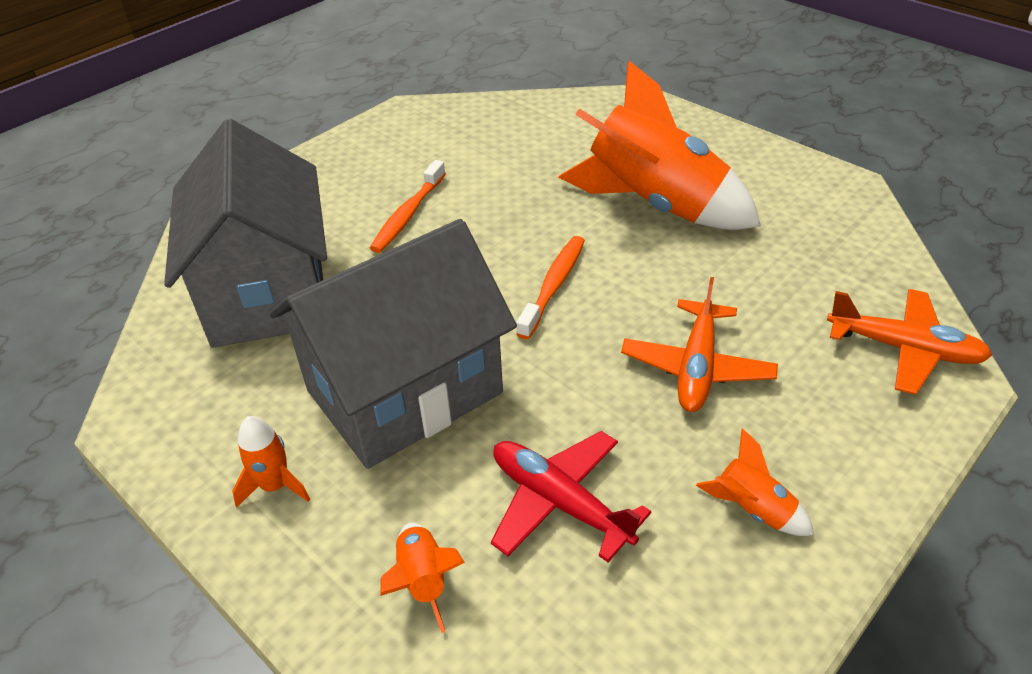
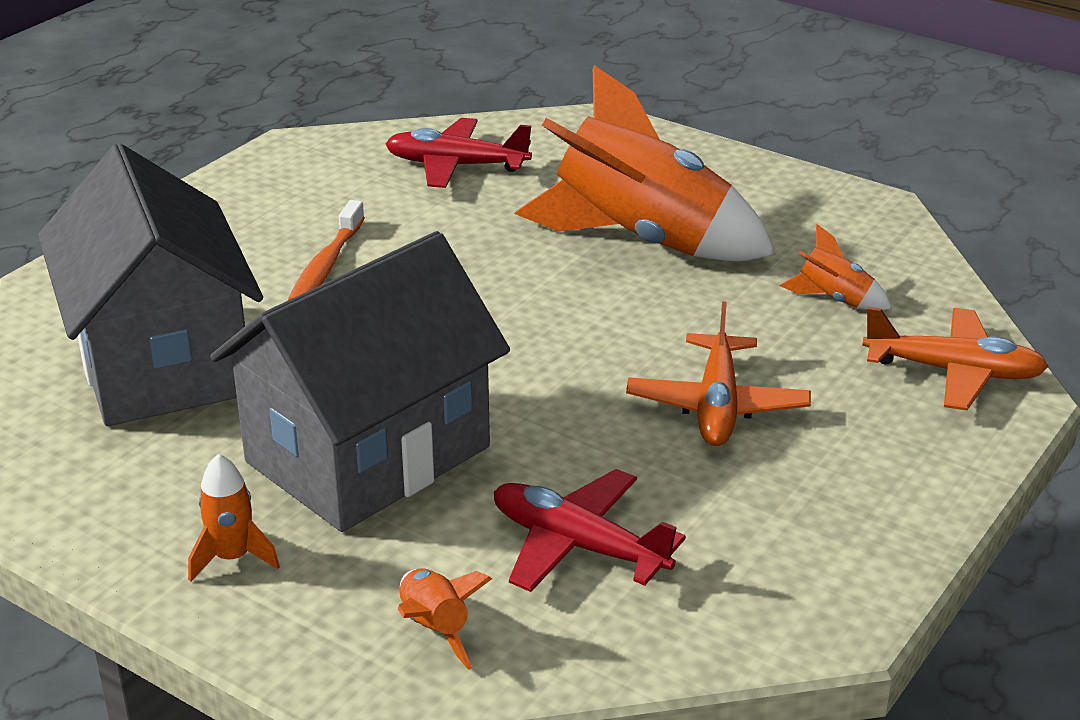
camera: 10 degrees left, 10 degrees down
(523, 132) = (456, 166): none -> red plane
(554, 285) = (530, 334): orange toothbrush -> none
(752, 509) = (797, 534): orange rocket -> orange rocket (834, 299)

